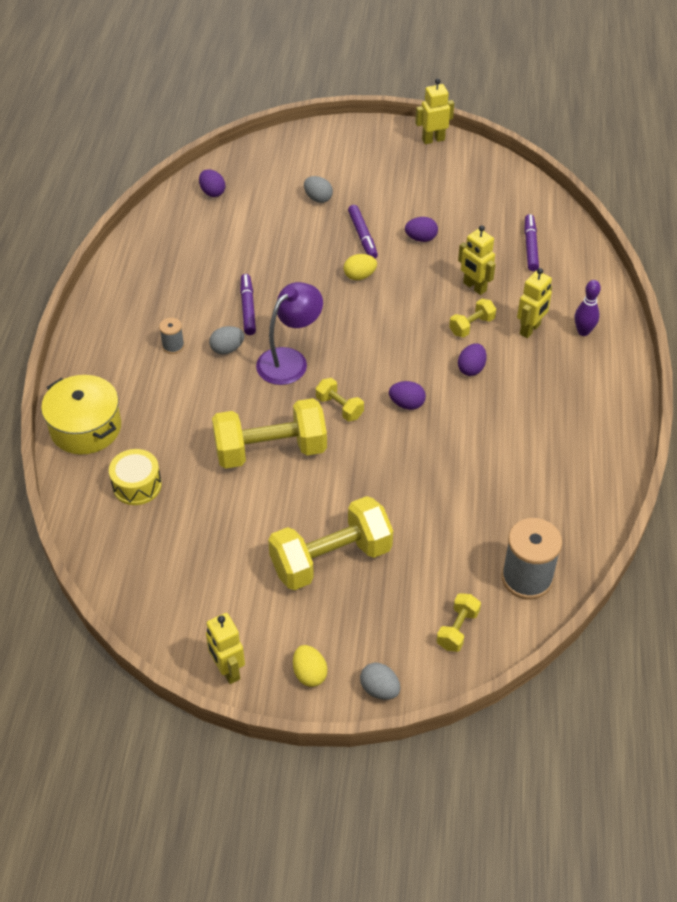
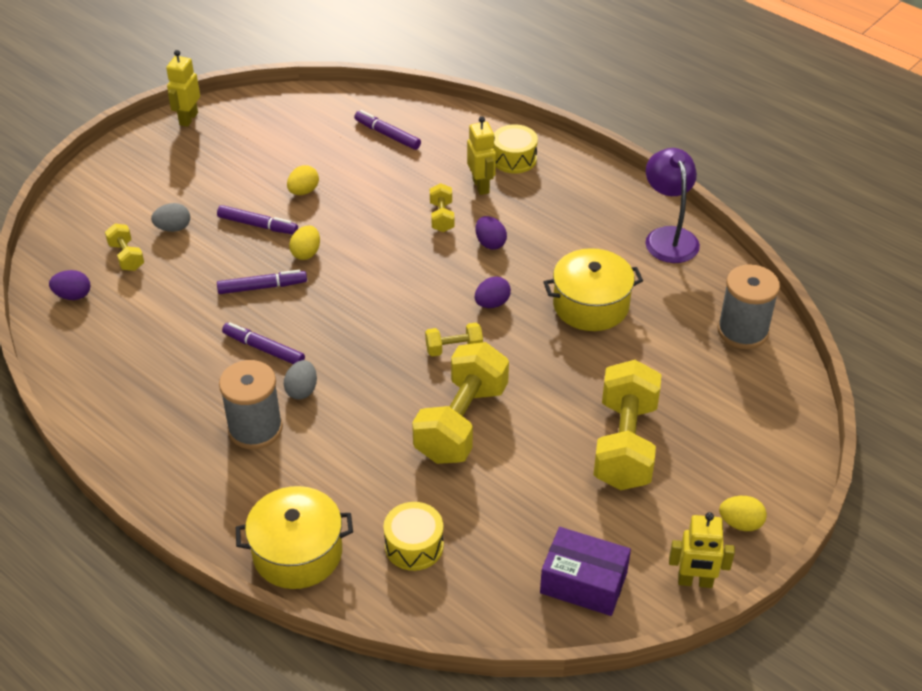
camera: 55 degrees left, 5 degrees down
(173, 346) = (255, 429): grey spool -> grey spool, size x2.00
(175, 600) = (583, 583): none -> purple box
(290, 360) = (362, 353): purple lamp -> purple lamp (668, 237)
(305, 274) = (262, 287): none -> purple marker
(379, 689) = (789, 483): grey egg -> none
(421, 238) = (303, 191): purple egg -> yellow egg
(457, 629) = (763, 401): yellow dumbbell -> yellow dumbbell (126, 256)
(462, 464) = (591, 305): none -> yellow pot
(474, 287) = (398, 191): yellow robot -> none
(583, 331) = (514, 159): purple bowling pin -> yellow drum

